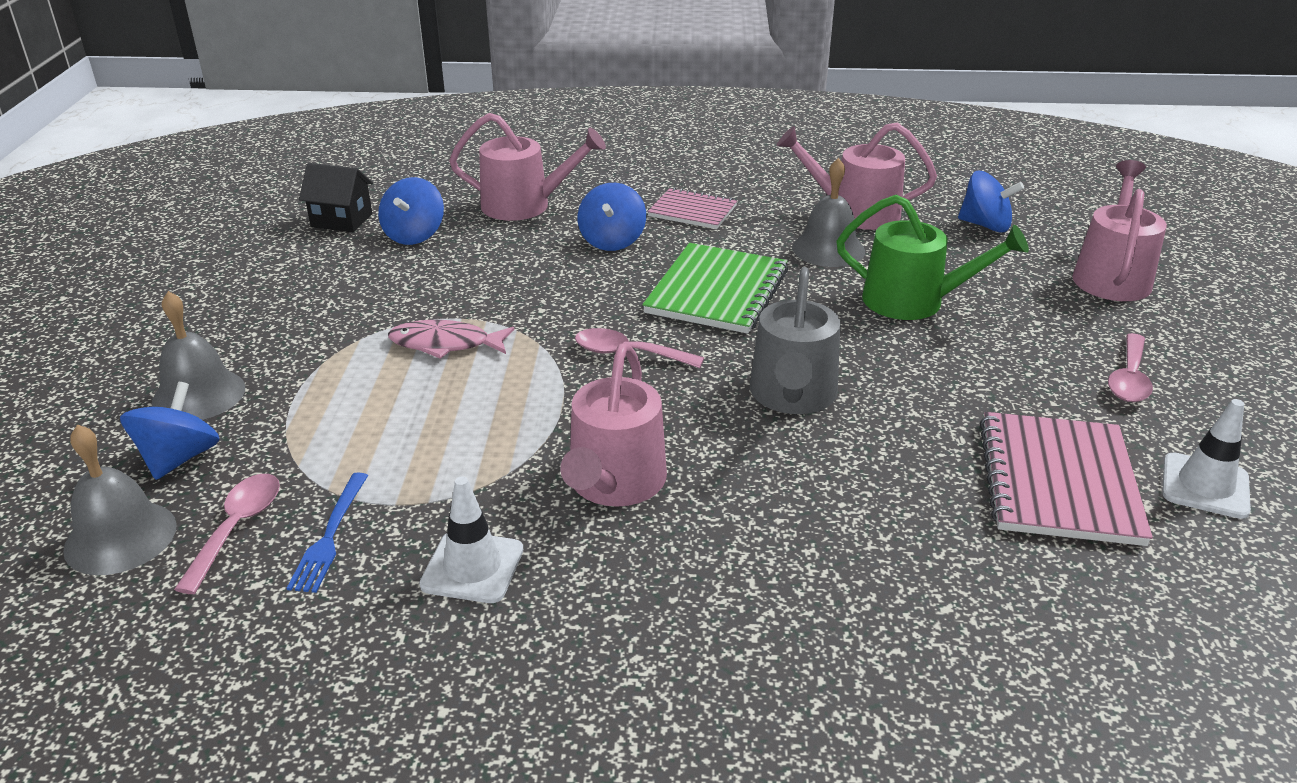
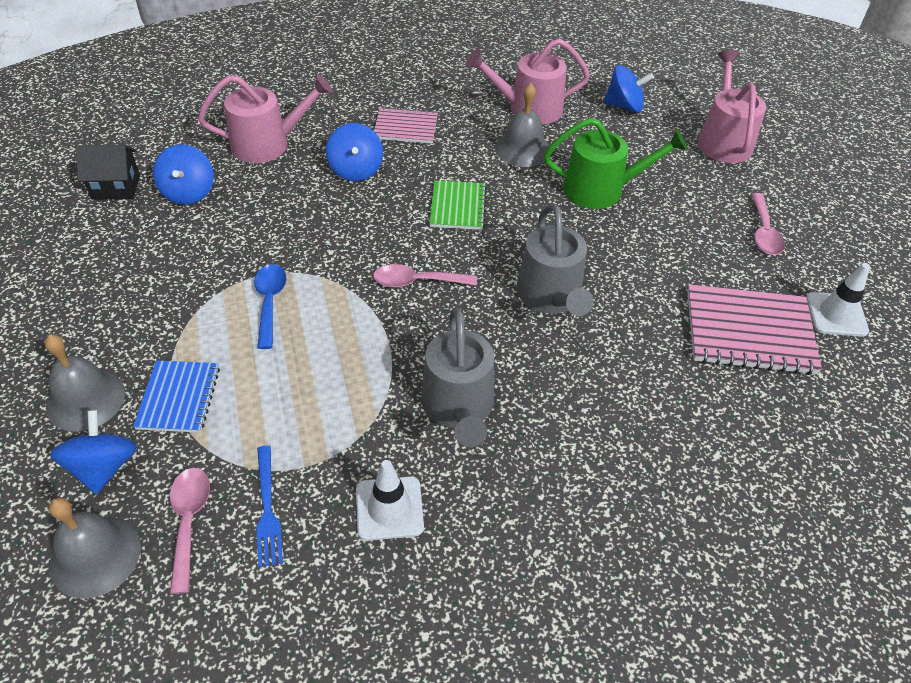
camera: 20 degrees left, 15 degrees up
(295, 412) = (179, 398): none -> blue notebook
(445, 344) = (270, 302): pink fish -> blue spoon
(614, 483) = (458, 406): pink watering can -> grey watering can
(717, 291) = (458, 207): green notebook -> green notebook, size x0.62
(1058, 481) = (749, 332): pink notebook -> pink notebook turned 75 degrees counterclockwise

